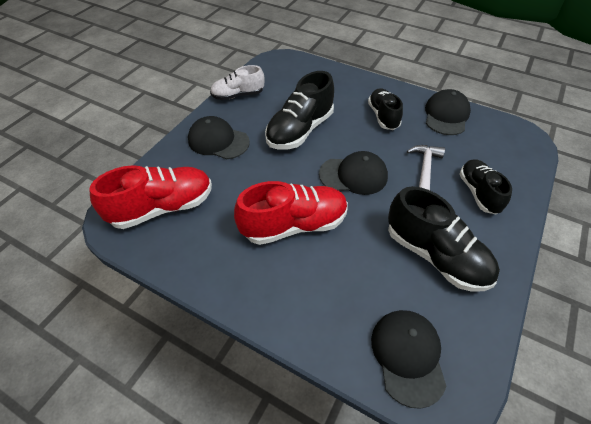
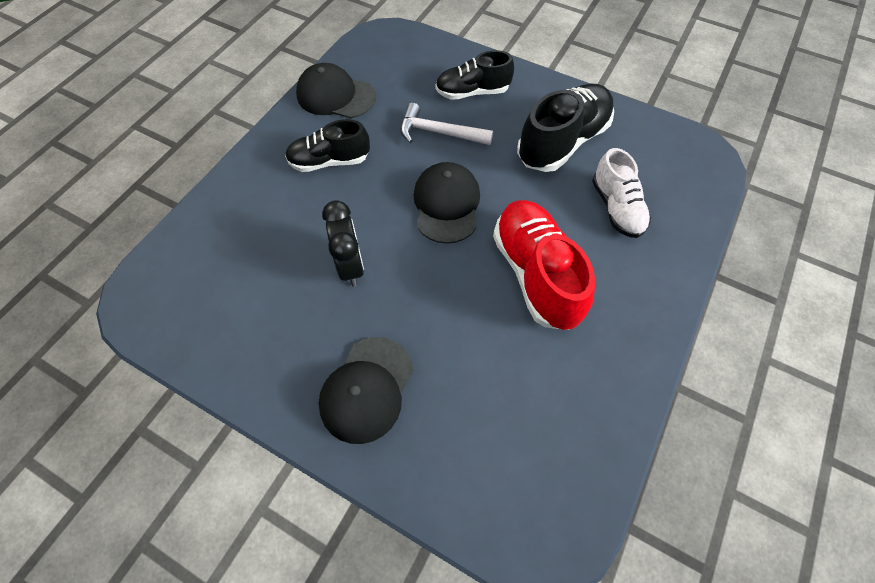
camera: 90 degrees left, 10 degrees up
(162, 207) = (520, 459): red shoe -> none
(238, 95) = (241, 367): white shoe -> white shoe (616, 208)
(300, 130) = (350, 266): black shoe -> black clock
(408, 356) = (679, 179): black cap -> none

